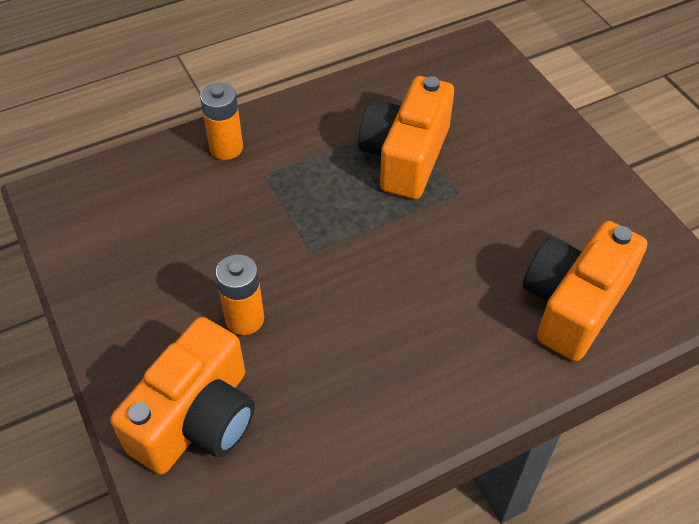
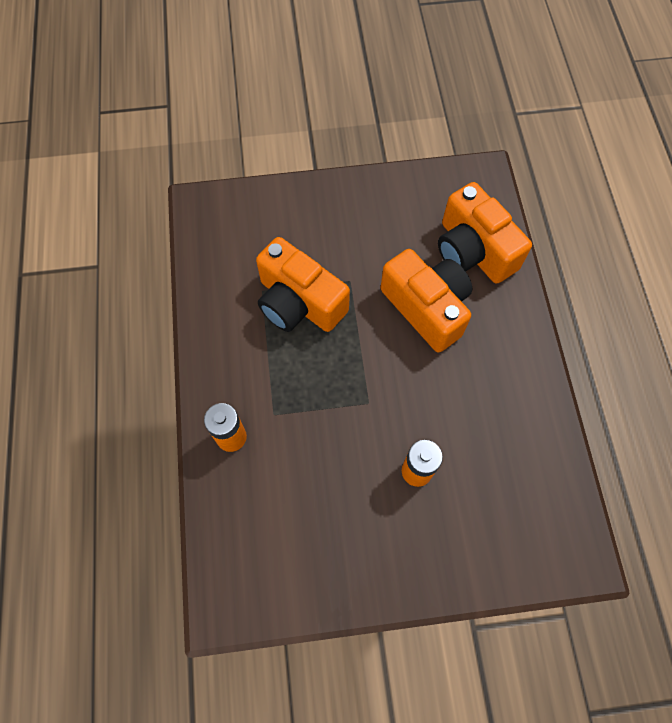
camera: 70 degrees left, 15 degrees up
(197, 418) = (494, 529): orange camera -> orange camera (427, 308)

